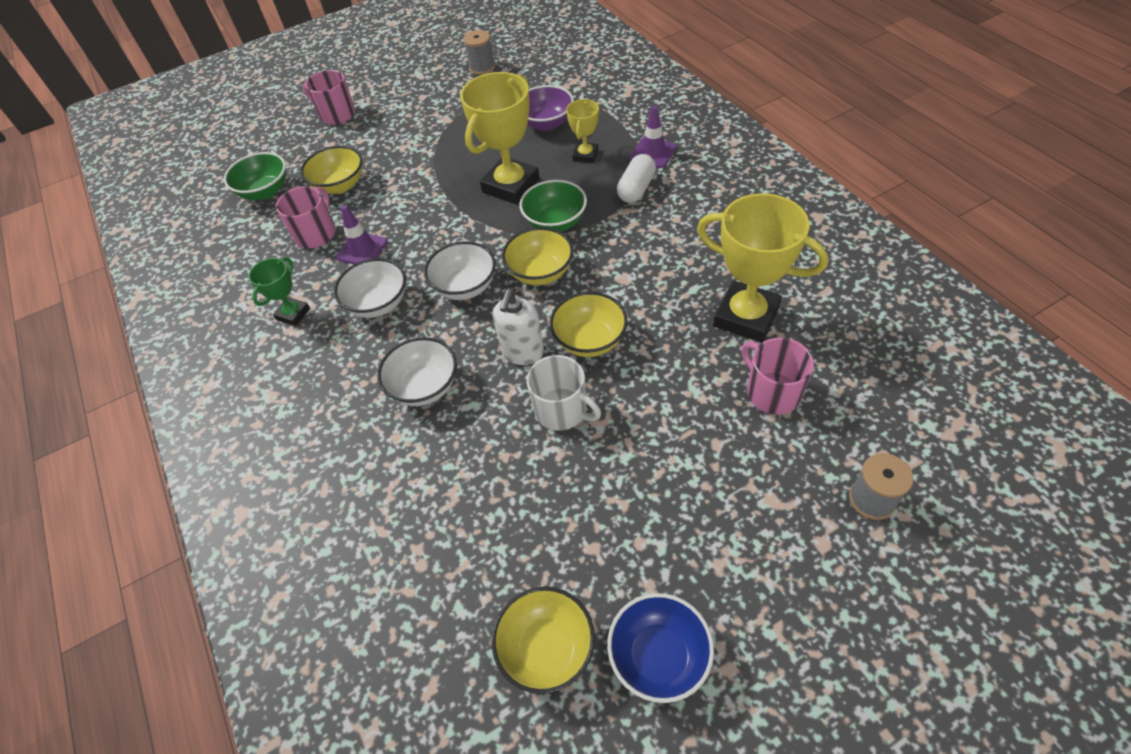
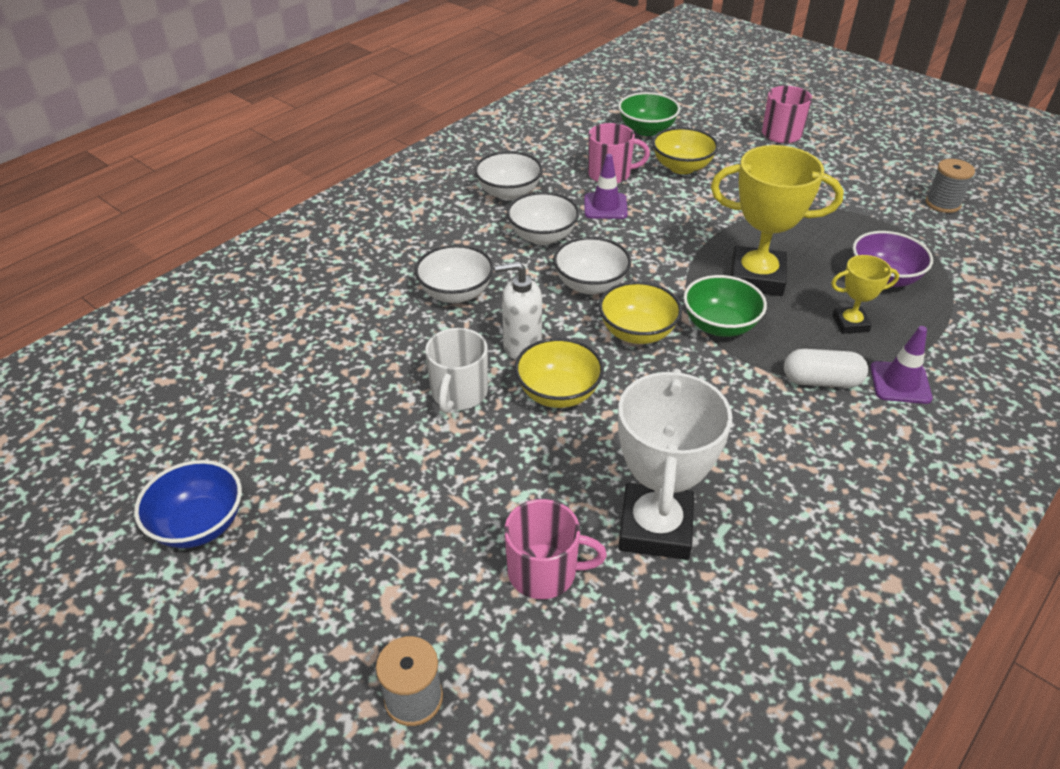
camera: 65 degrees right, 10 degrees down
(293, 314) = (508, 193): green trophy -> white bowl
(547, 649) = (202, 443): yellow bowl -> none
(746, 317) = (655, 527): yellow trophy -> white trophy
(772, 392) = (544, 572): pink mug -> pink mug turned 60 degrees clockwise

